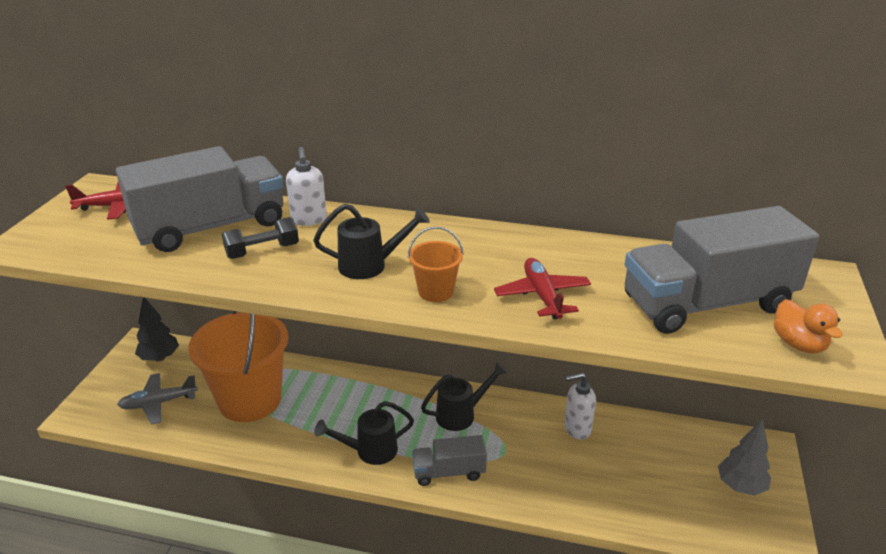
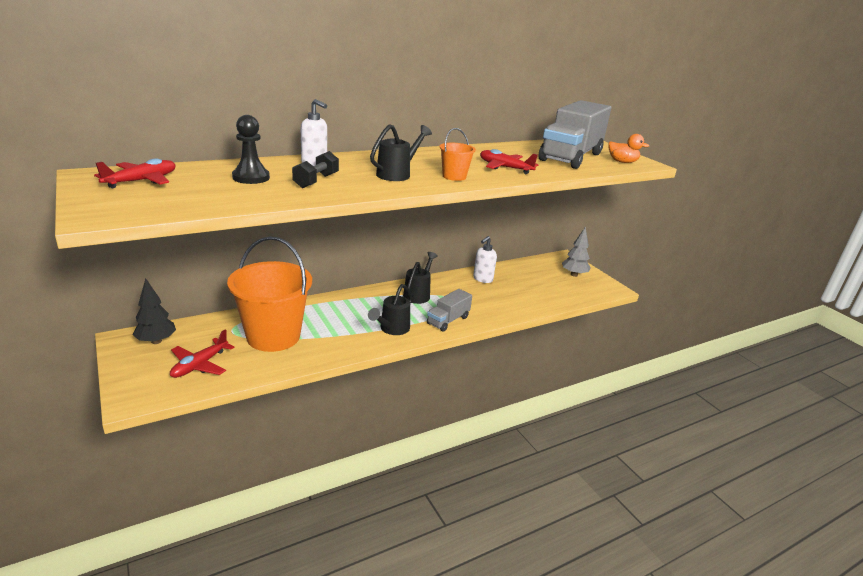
camera: 45 degrees left, 5 degrees down
(158, 403) = (199, 365): grey plane -> red plane
(211, 227) = (251, 177): grey truck -> black pawn

